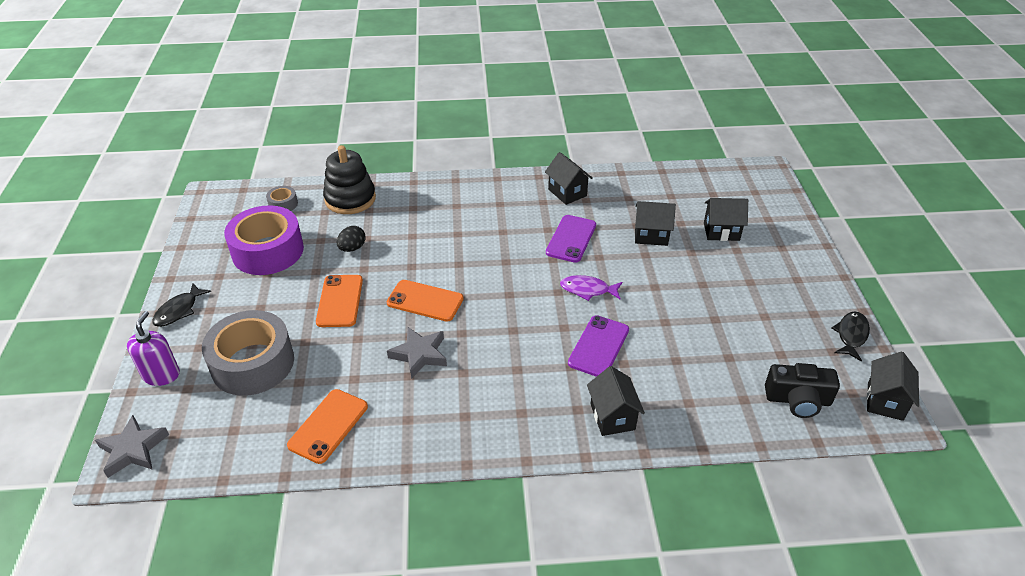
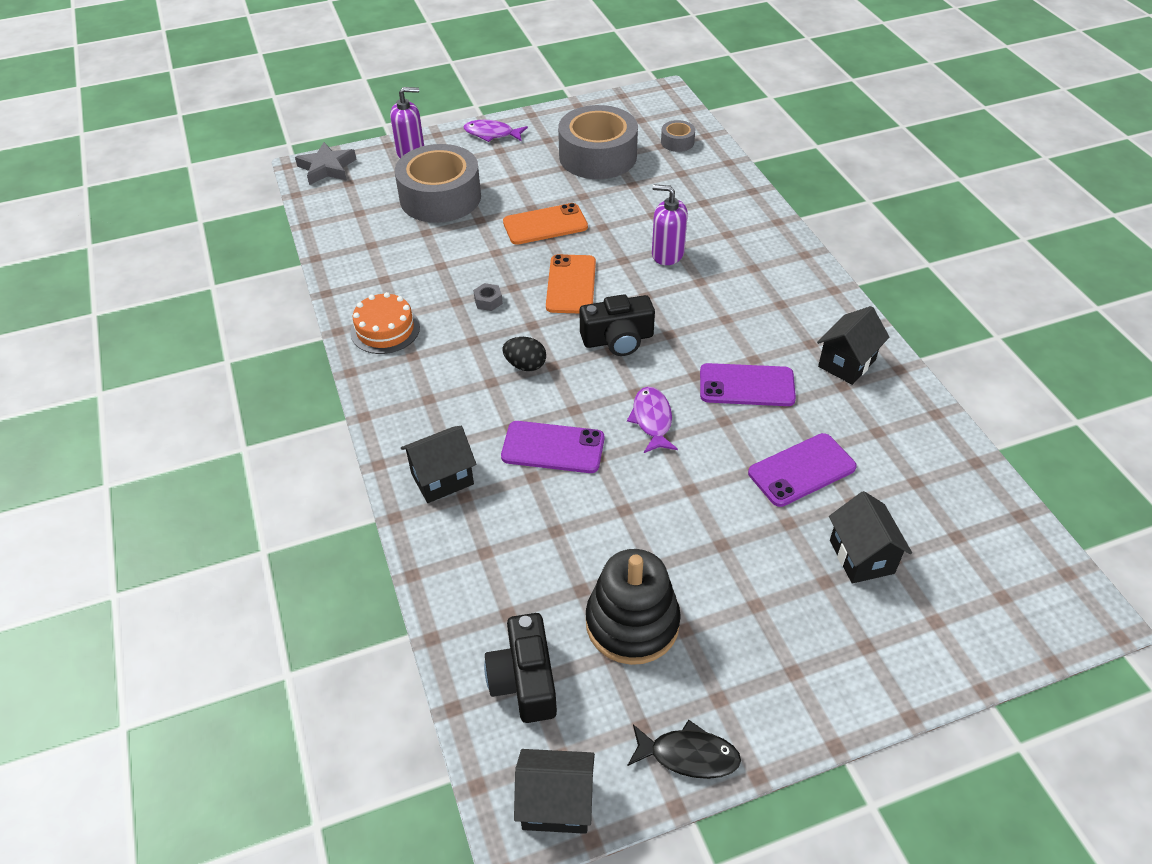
camera: 75 degrees right, 5 degrees up
(179, 310) = (492, 134): black fish -> purple fish
(268, 251) = (598, 156): purple tape -> grey tape
(328, 426) = (377, 266): orange phone -> none
(350, 199) = (714, 183): black stacking toy -> black stacking toy (632, 623)
(352, 248) = (631, 209): black egg -> black egg (525, 365)
(418, 242) = (667, 254): none -> purple soap dispenser
(419, 354) = (488, 301): grey star -> grey nut
(422, 431) = (385, 329): none -> orange cake
(500, 289) = (618, 339): none -> black camera
(651, 235) = (801, 470): black house -> purple phone

